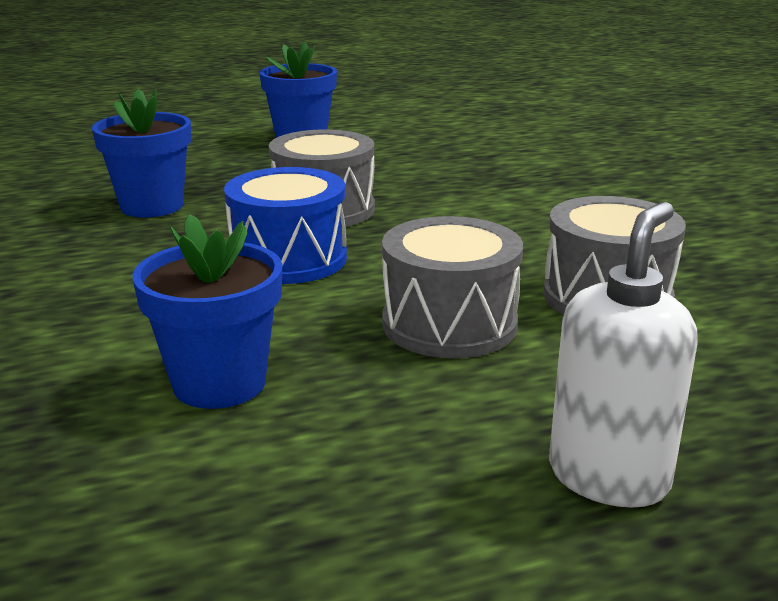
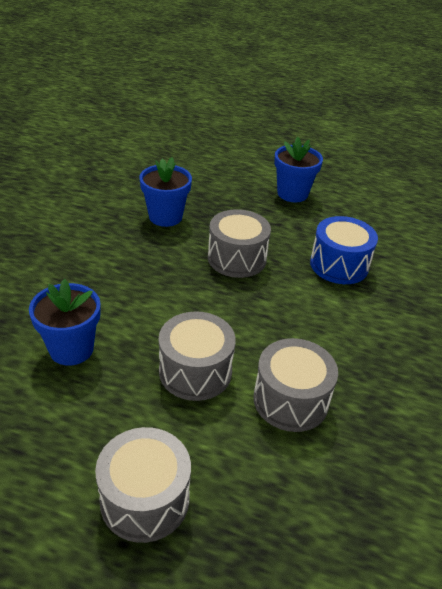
camera: 35 degrees right, 15 degrees up
(288, 259) = (180, 287): blue drum -> blue drum (339, 265)
(609, 476) = (145, 499): white soap dispenser -> grey drum

